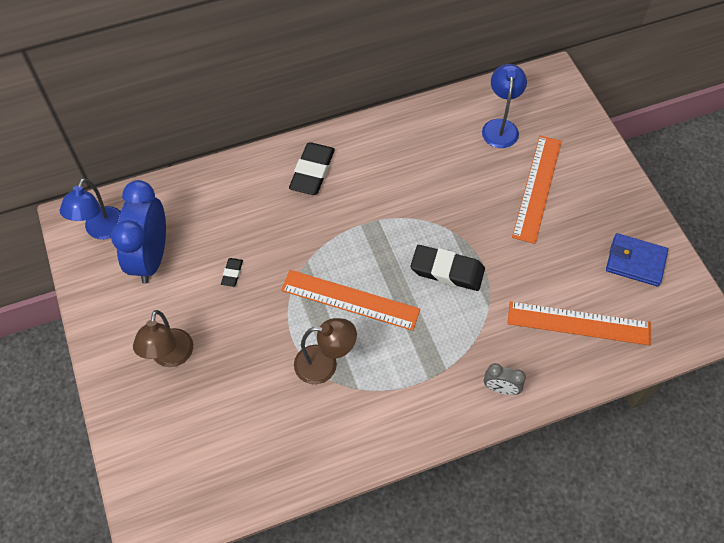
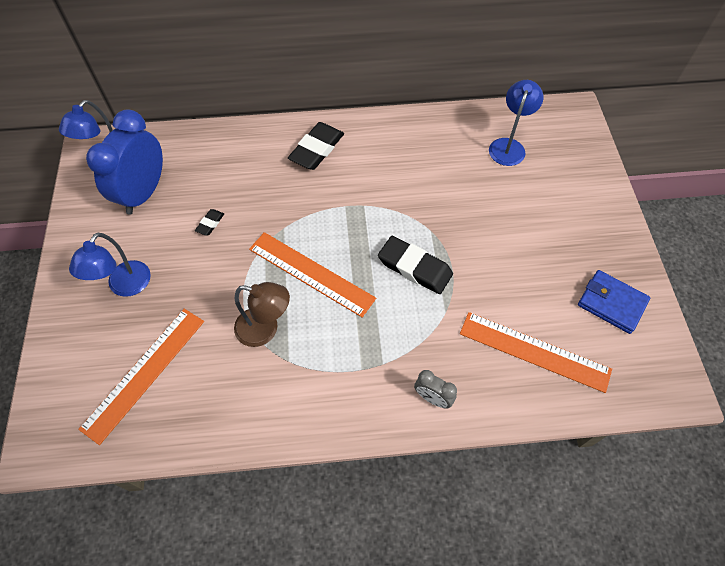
camera: 15 degrees right, 0 degrees up
(170, 357) = (125, 286): brown lamp -> blue lamp
(537, 188) = (529, 209): orange ruler -> orange ruler (144, 373)

